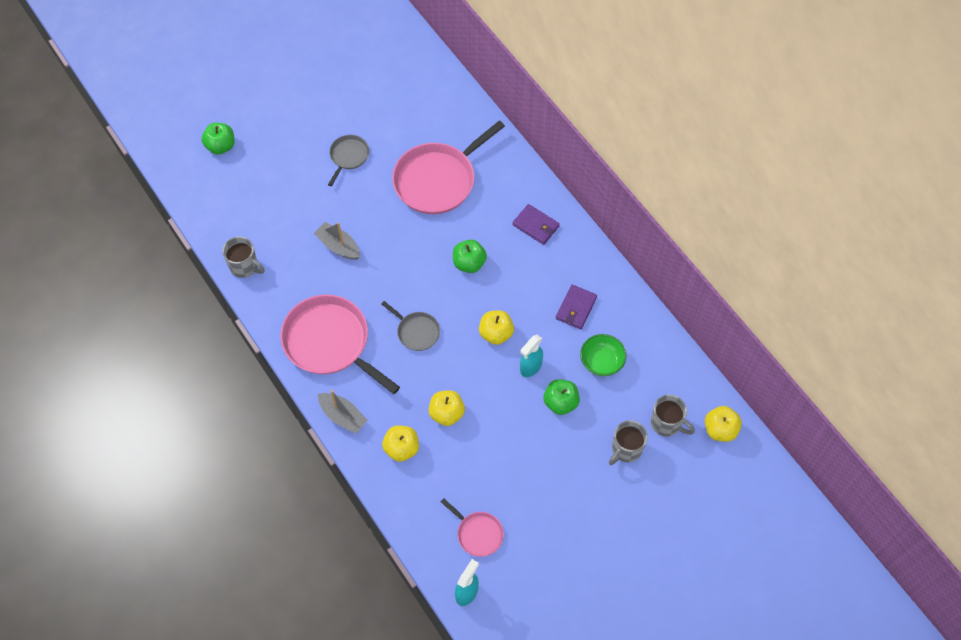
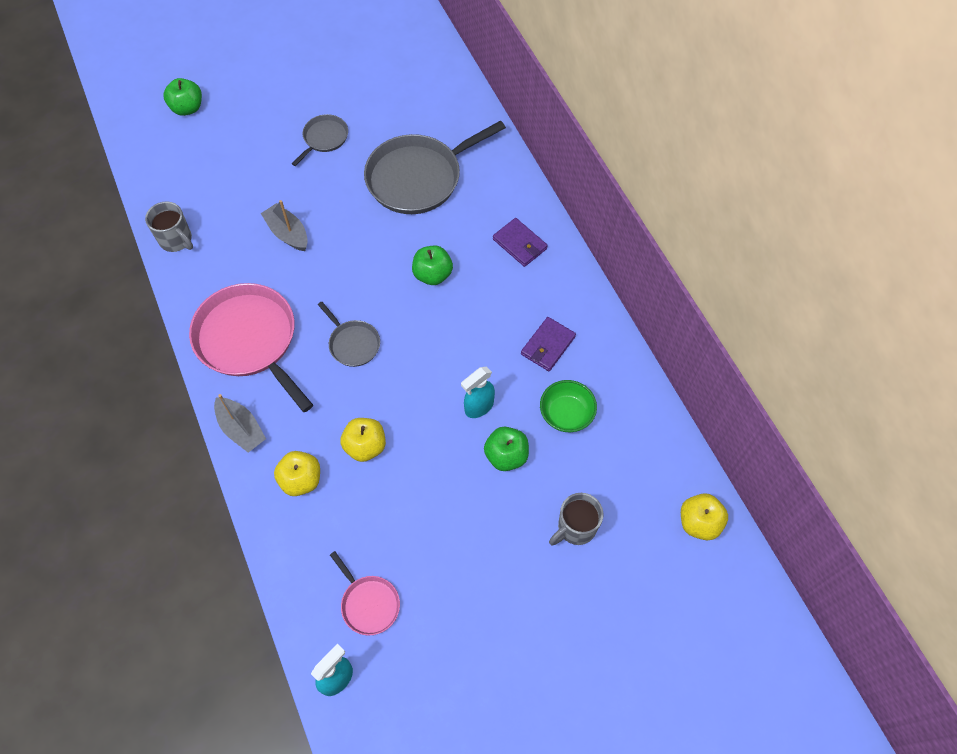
camera: 10 degrees right, 0 degrees up
(438, 180) = (418, 177): pink pan -> grey pan
(496, 333) = (446, 360): yellow apple -> none
(667, 423) = (633, 504): grey mug -> none

